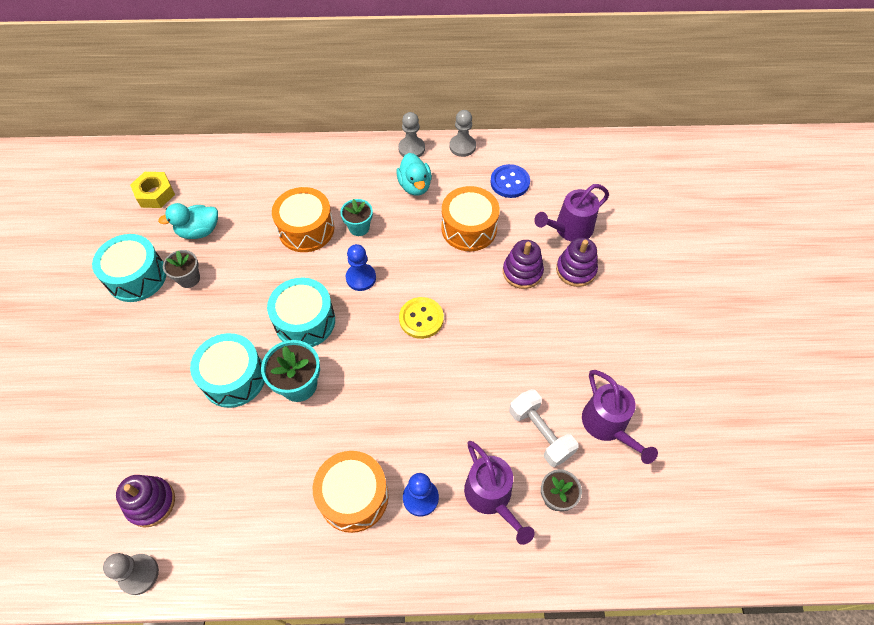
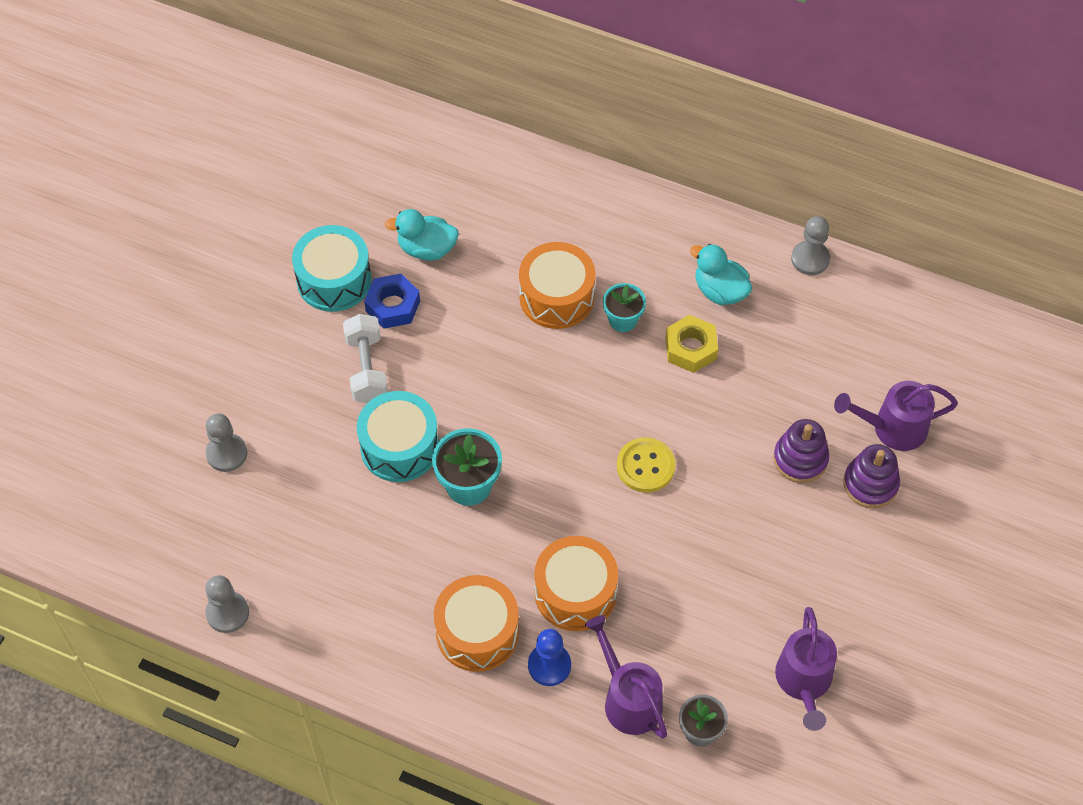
camera: 25 degrees right, 0 degrees up
(151, 502) = (263, 546): purple stacking toy -> none
(155, 194) = (392, 178): yellow nut -> yellow nut (691, 348)
(189, 278) = (393, 306): grey flower pot -> blue nut
(305, 321) = (506, 413): turquoise drum -> none
(361, 278) = (596, 386): blue pawn -> none
(411, 149) = (740, 236): grey pawn -> grey pawn (226, 453)
(415, 186) = (720, 291): turquoise duck -> turquoise duck turned 120 degrees clockwise
(469, 228) = (761, 375): orange drum -> orange drum (575, 593)
(491, 497) = (628, 699): purple watering can -> purple watering can turned 150 degrees clockwise
(510, 182) = (847, 334): blue button -> none
(540, 433) = (719, 656): white dumbbell -> white dumbbell (366, 368)

